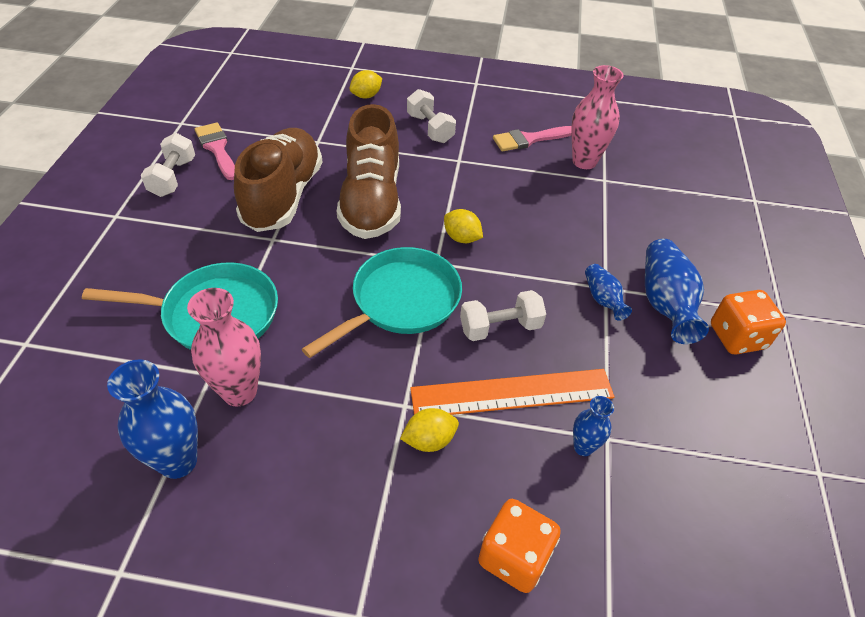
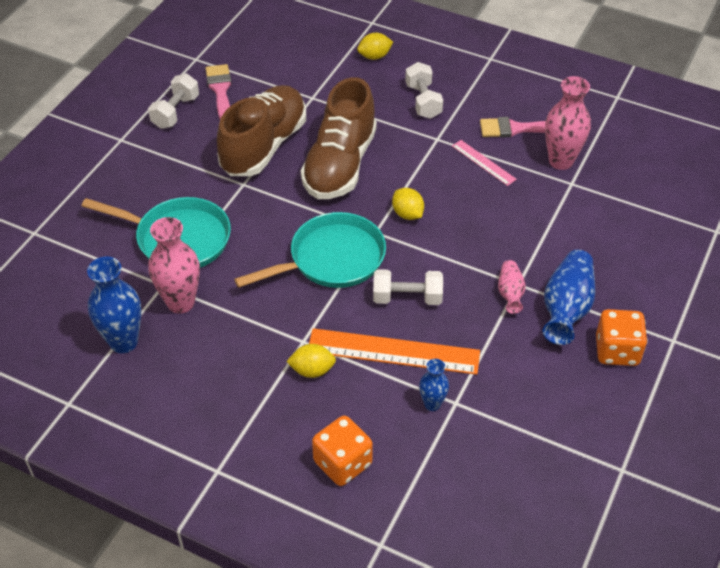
camera: 20 degrees right, 0 degrees up
(513, 175) = (483, 162): none -> pink ruler
(603, 299) = (510, 293): blue vase -> pink vase

